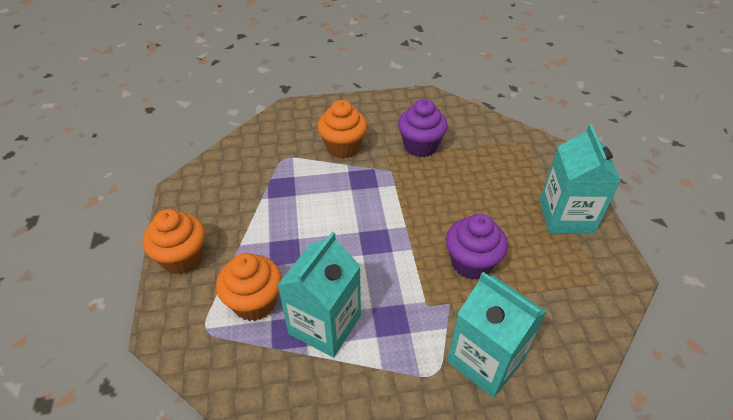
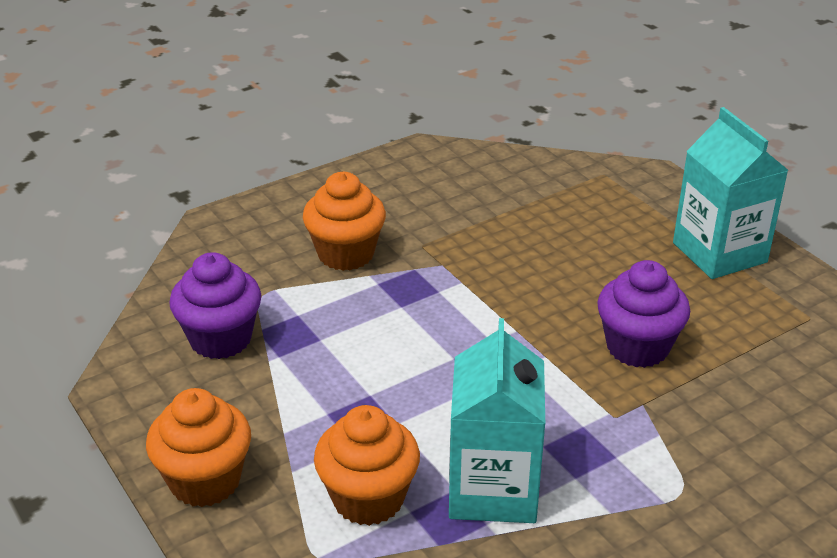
camera: 25 degrees left, 10 degrees down
(420, 146) = (462, 220): purple cupcake -> purple cupcake (220, 339)
(485, 360) = (733, 453): turquoise carton -> none

